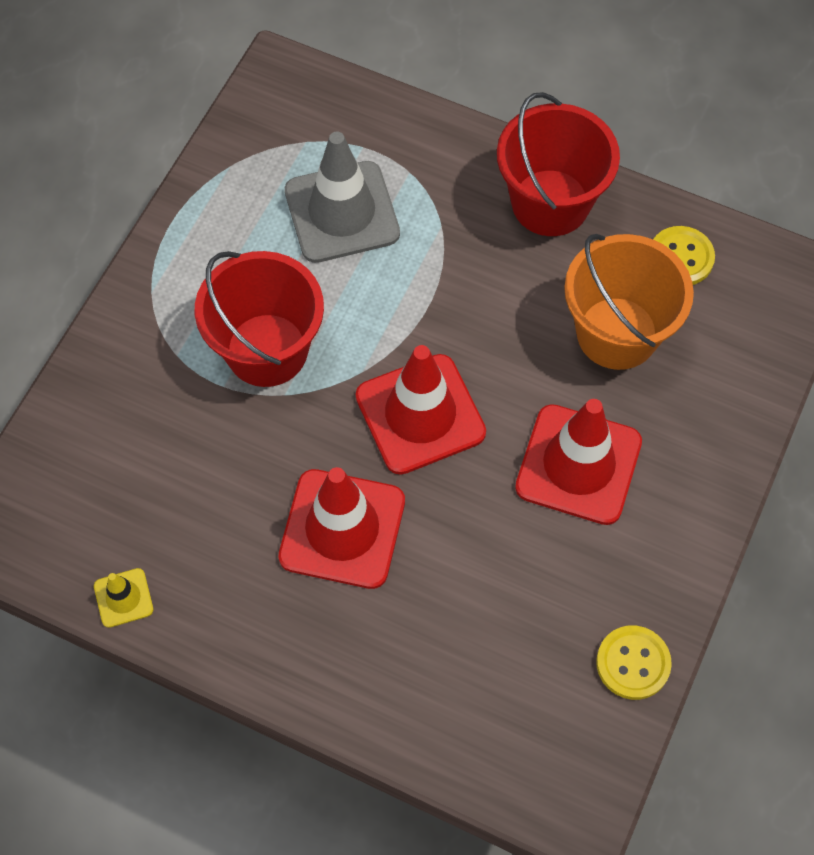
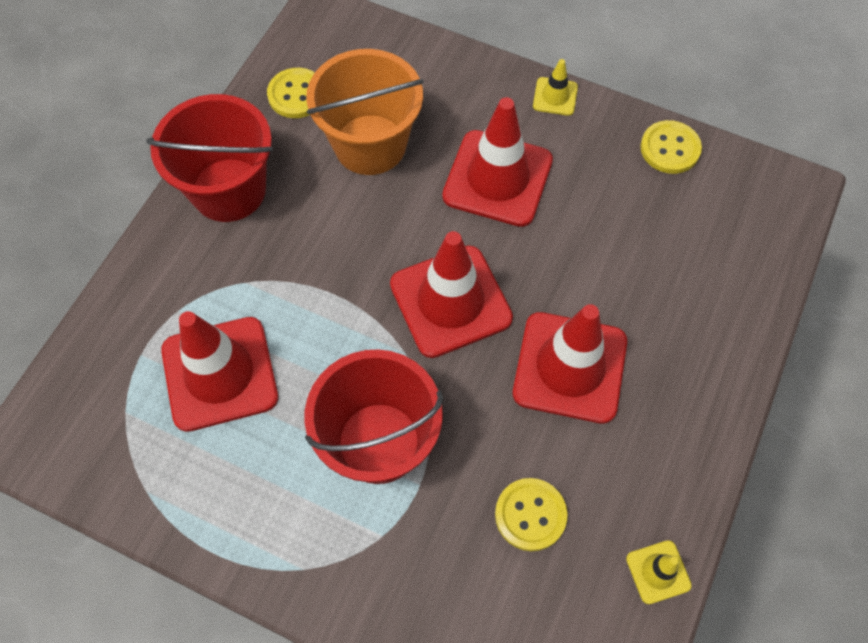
camera: 90 degrees left, 0 degrees up
(187, 483) = (530, 515): none -> yellow button
(342, 212) = (220, 373): grey traffic cone -> red traffic cone
(702, 533) = (555, 96): none -> yellow traffic cone

